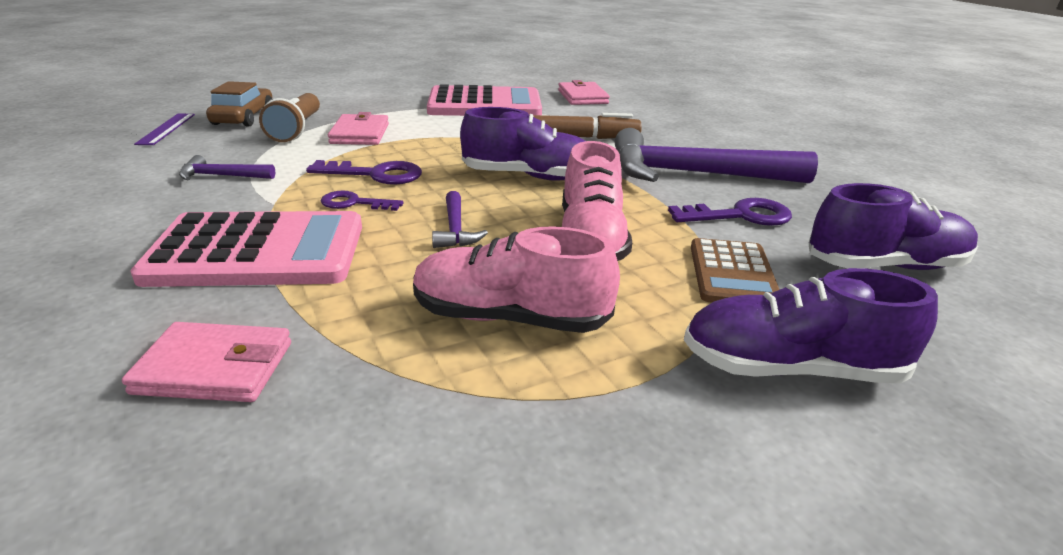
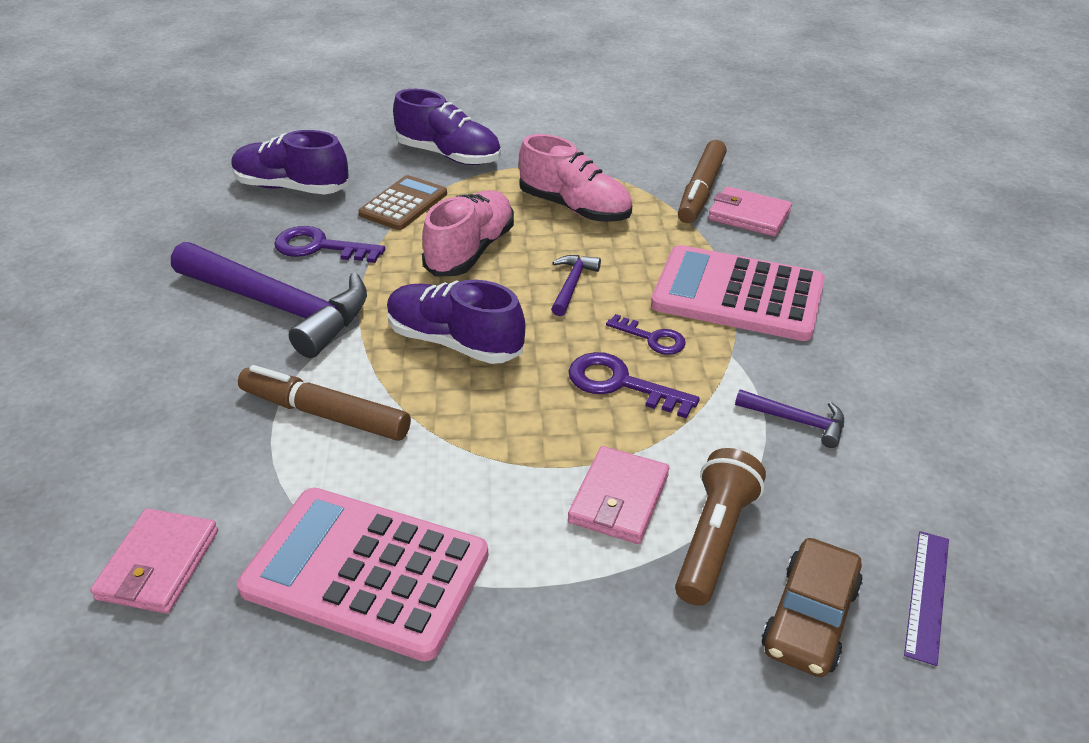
camera: 155 degrees left, 10 degrees up
(302, 404) = (701, 191): none -> brown marker

